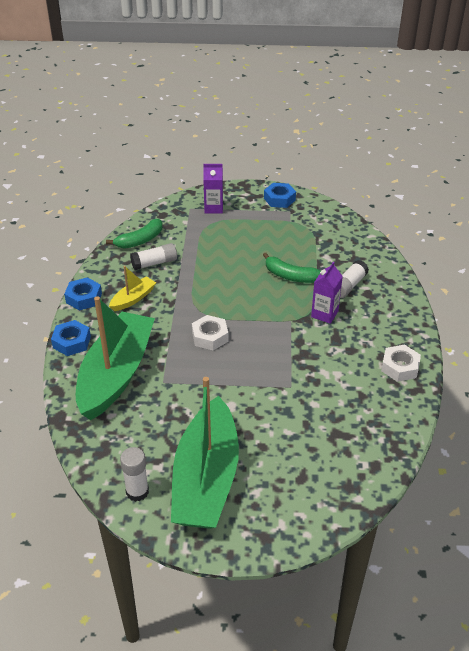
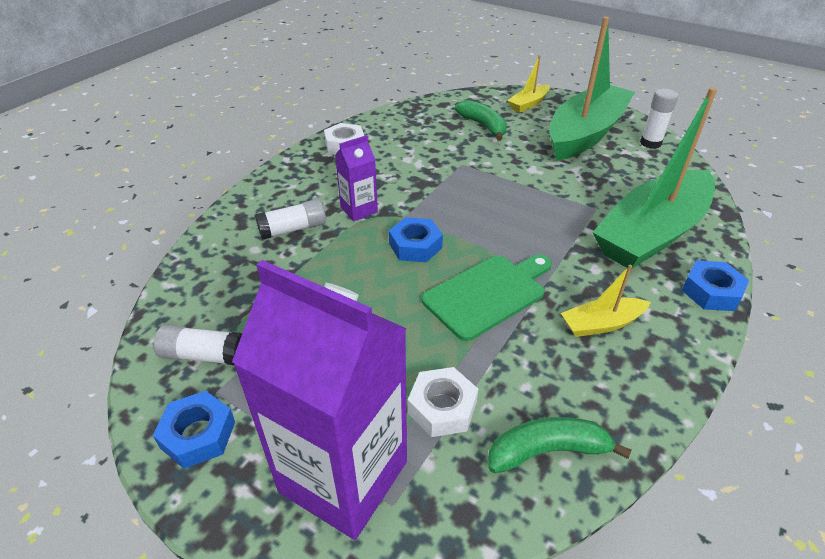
camera: 150 degrees left, 0 degrees up
(84, 298) = (687, 358): blue nut -> blue nut (415, 246)
(154, 263) = (540, 379): white glue stick -> white glue stick (204, 355)
(203, 292) = (488, 294): none -> green cutting board
(210, 337) = (515, 233): white nut -> white nut (442, 407)
(213, 208) = (343, 476): purple carton -> purple carton, size x2.15
(289, 509) = (528, 104): none -> yellow boat
(290, 276) = (348, 269): green banana -> green banana (483, 126)

